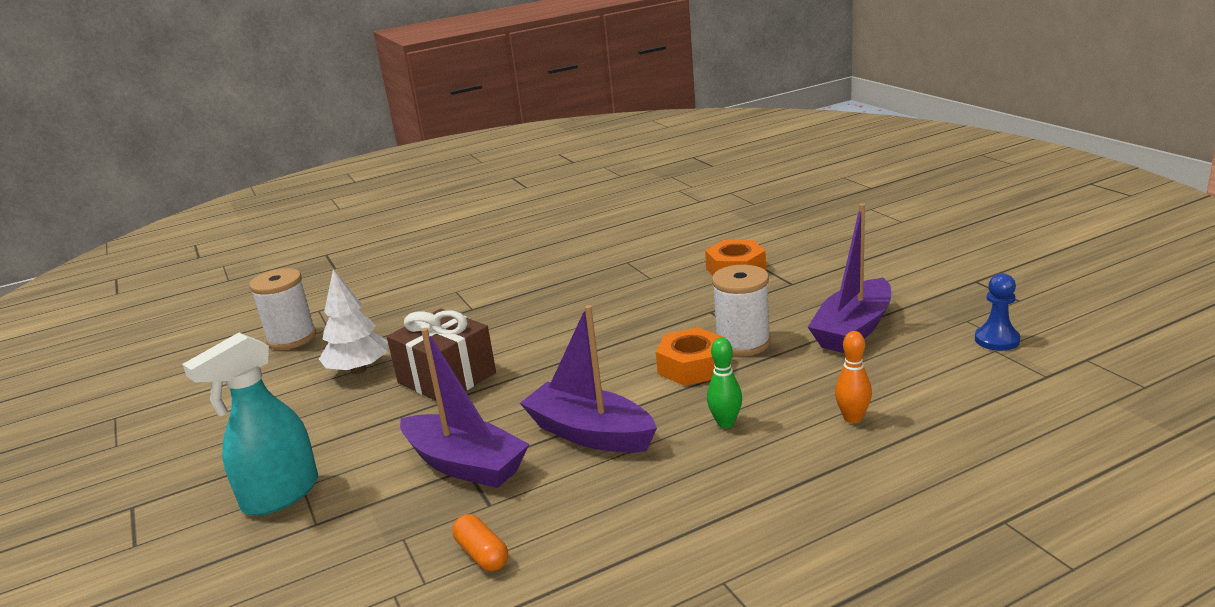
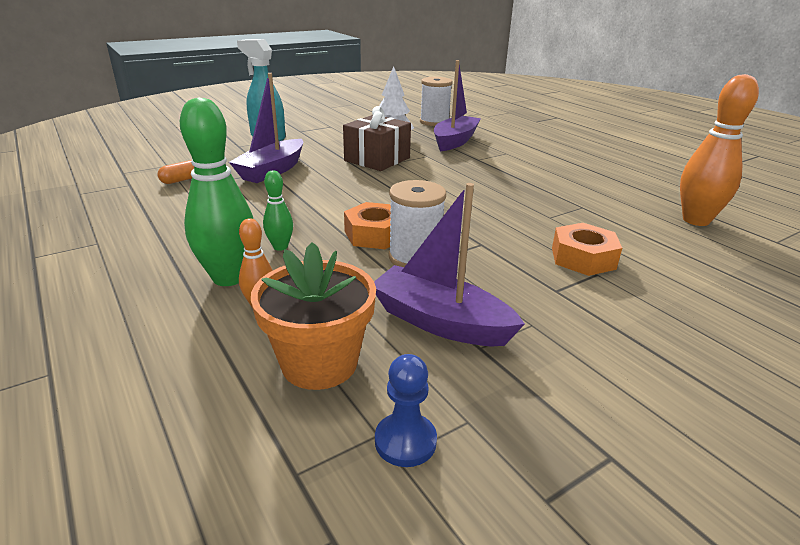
camera: 80 degrees right, 5 degrees up
(590, 433) = (289, 201): purple boat -> purple boat (455, 141)
(660, 221) = (696, 220): none -> orange bowling pin
(802, 447) = (229, 278): none -> green bowling pin
(929, 378) = (319, 363): none -> orange flower pot

